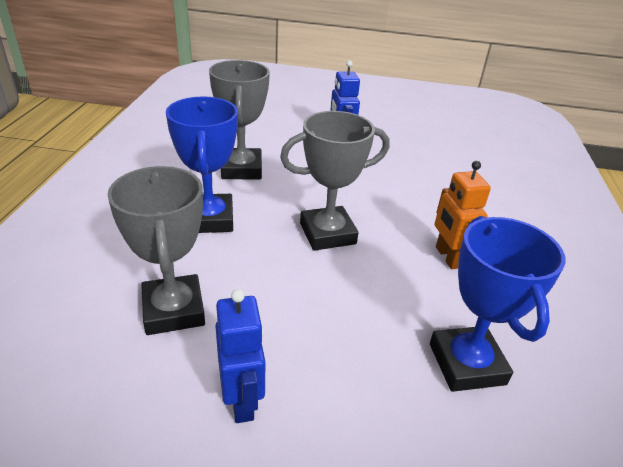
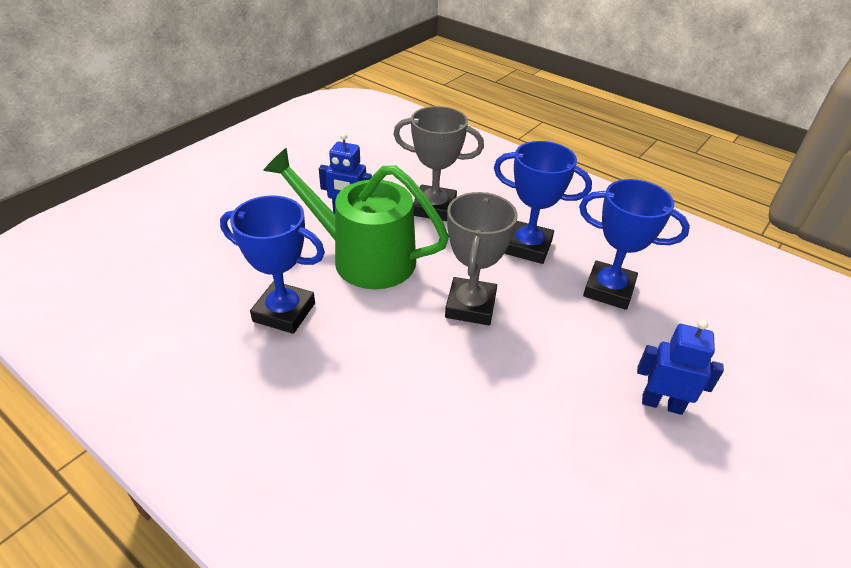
camera: 120 degrees right, 5 degrees up
(241, 169) = (608, 290): grey trophy -> blue trophy
(323, 336) = (364, 258): none -> green watering can
(448, 257) = (386, 372): orange robot -> none

